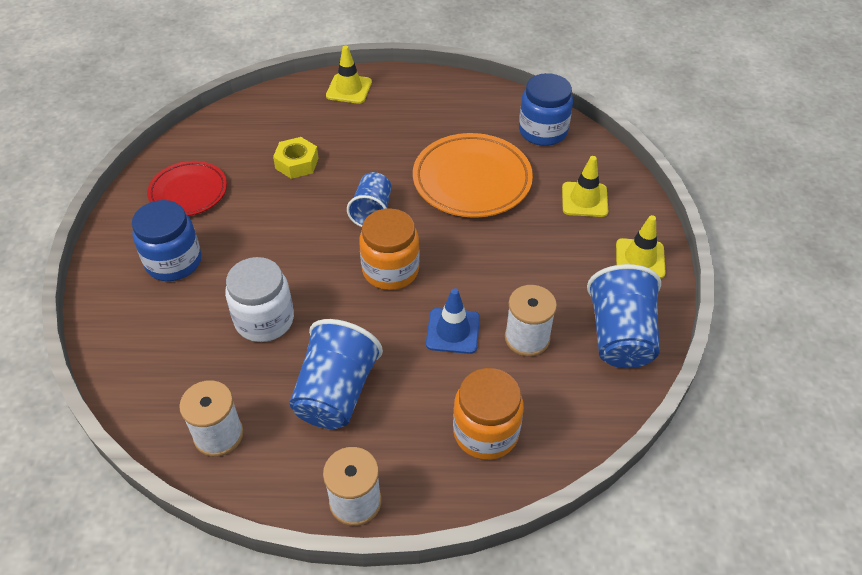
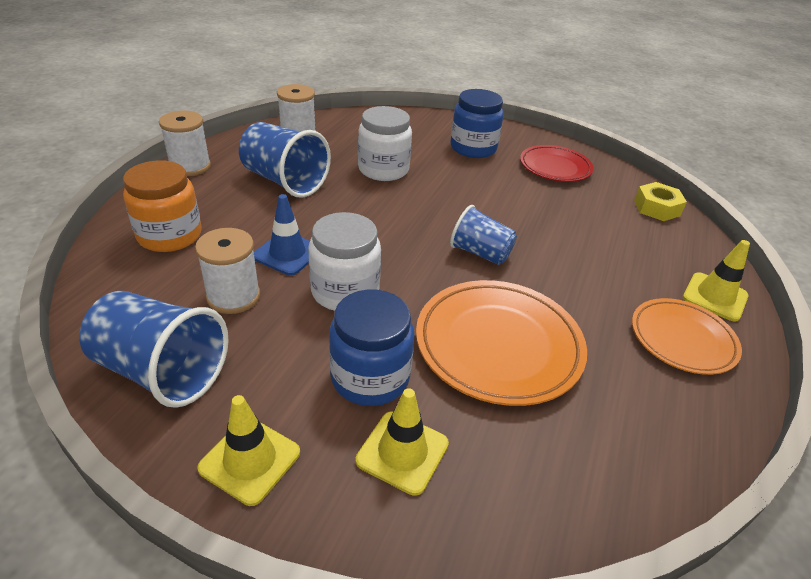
camera: 110 degrees right, 10 degrees down
(297, 163) = (577, 227): yellow nut -> yellow nut (656, 208)
(390, 270) = (391, 241): orange jar -> none
(406, 102) = (682, 339): none -> orange plate
(474, 274) = (345, 291): none -> white jar
(543, 131) = (584, 473): blue jar -> blue jar (370, 377)

